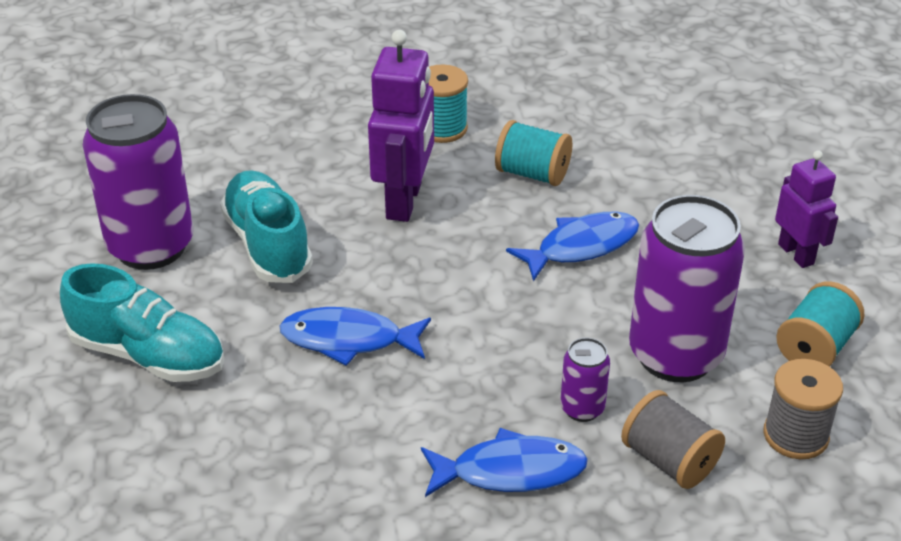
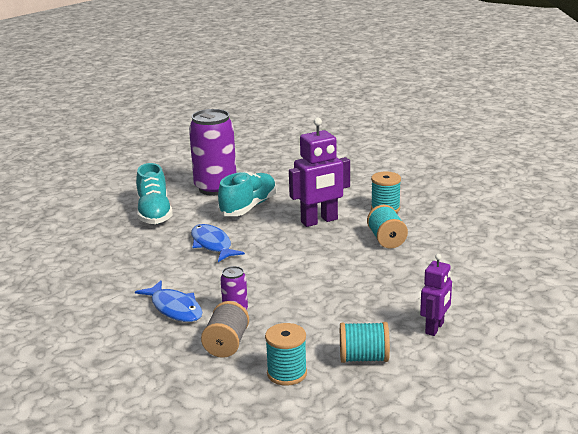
camera: 55 degrees right, 15 degrees down
(581, 247) = (350, 270): blue fish -> none
(675, 355) = (304, 321): purple can -> none
(795, 435) = (287, 373): grey spool -> turquoise spool

